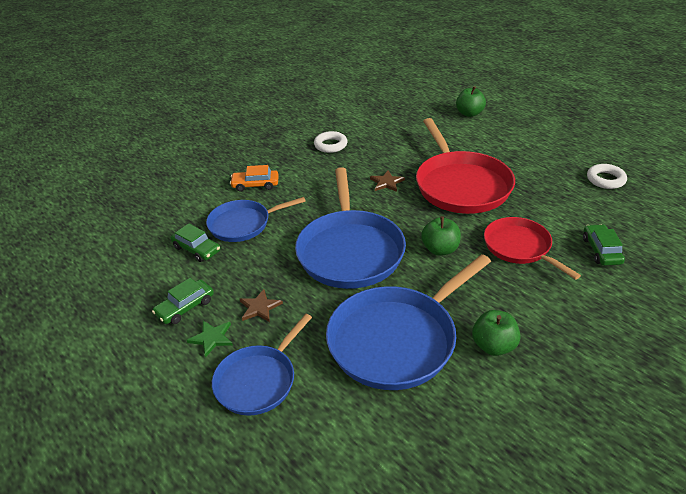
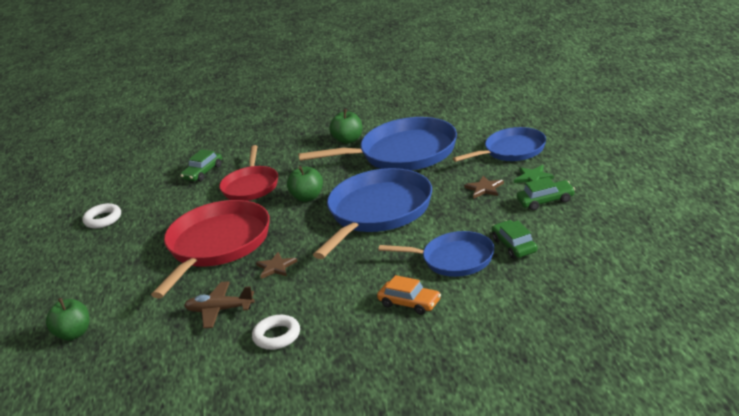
camera: 145 degrees left, 10 degrees down
(390, 148) = (220, 310): none -> brown plane

